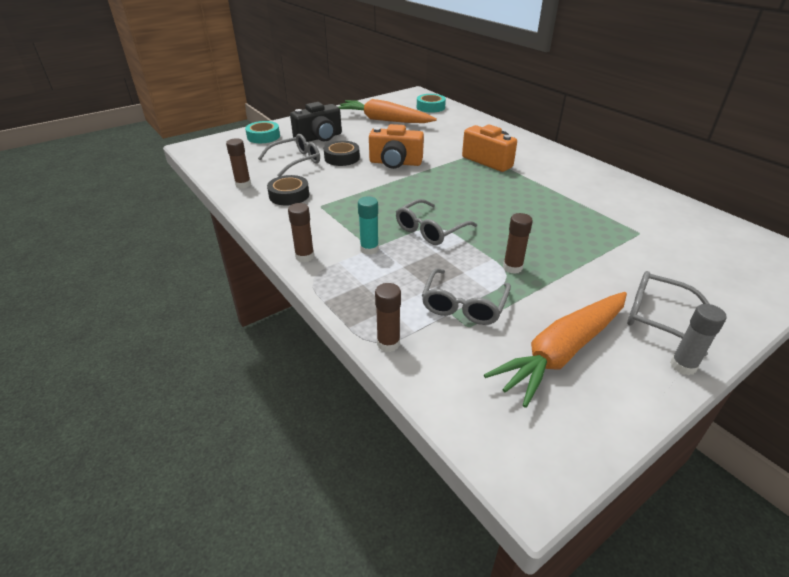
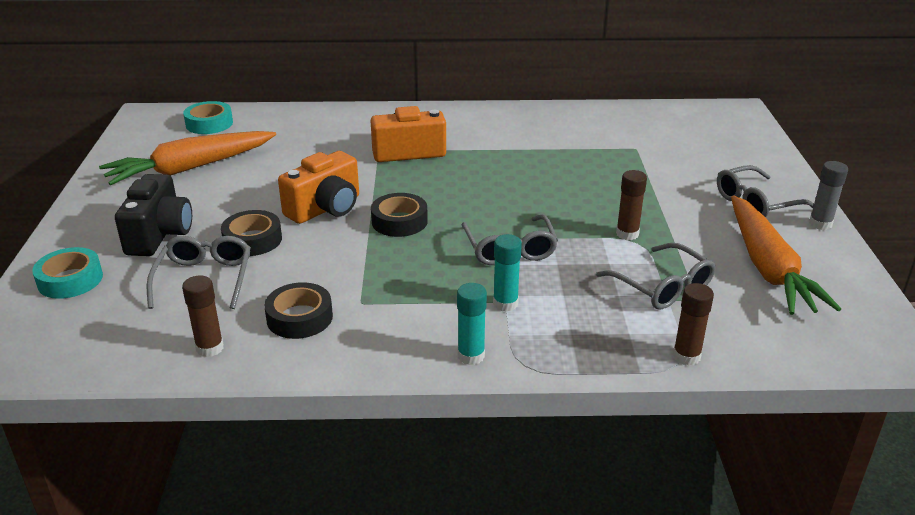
camera: 55 degrees left, 5 degrees down
(304, 256) = (471, 356): brown glue stick -> turquoise glue stick
(411, 186) = (399, 221): none -> black tape

